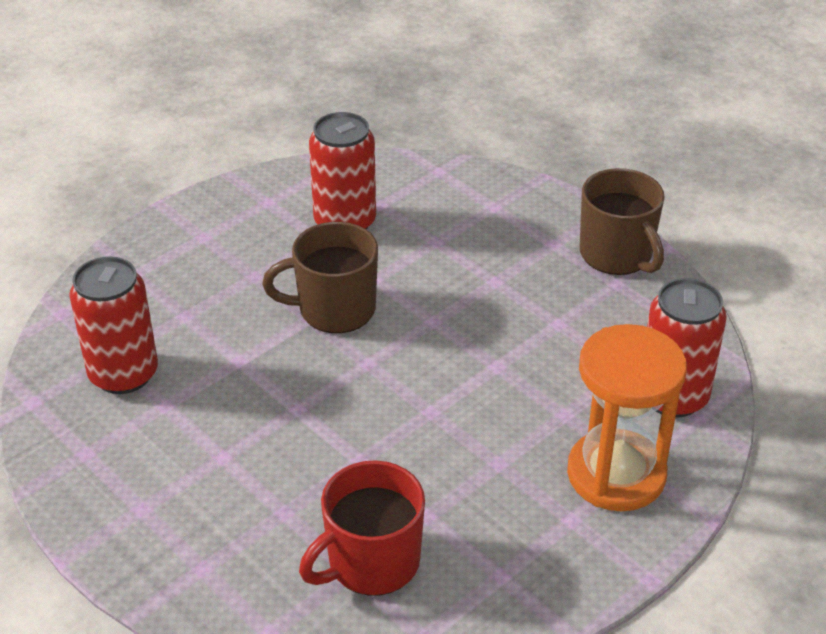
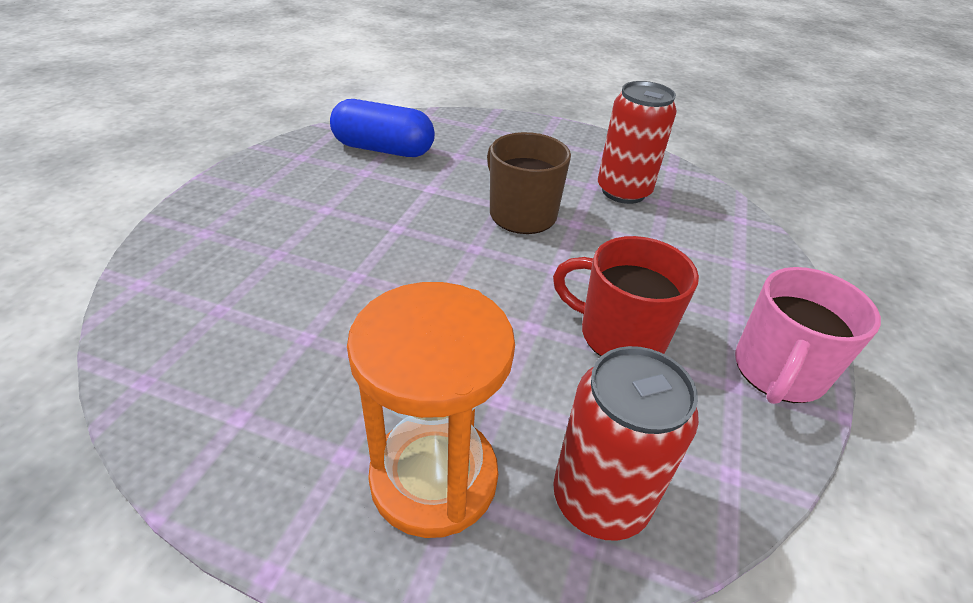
camera: 60 degrees right, 0 degrees up
(123, 374) = (383, 149): red can -> blue capsule
(371, 563) = (232, 318): red mug -> red mug (619, 335)
(617, 255) = (778, 372): brown mug -> pink mug

